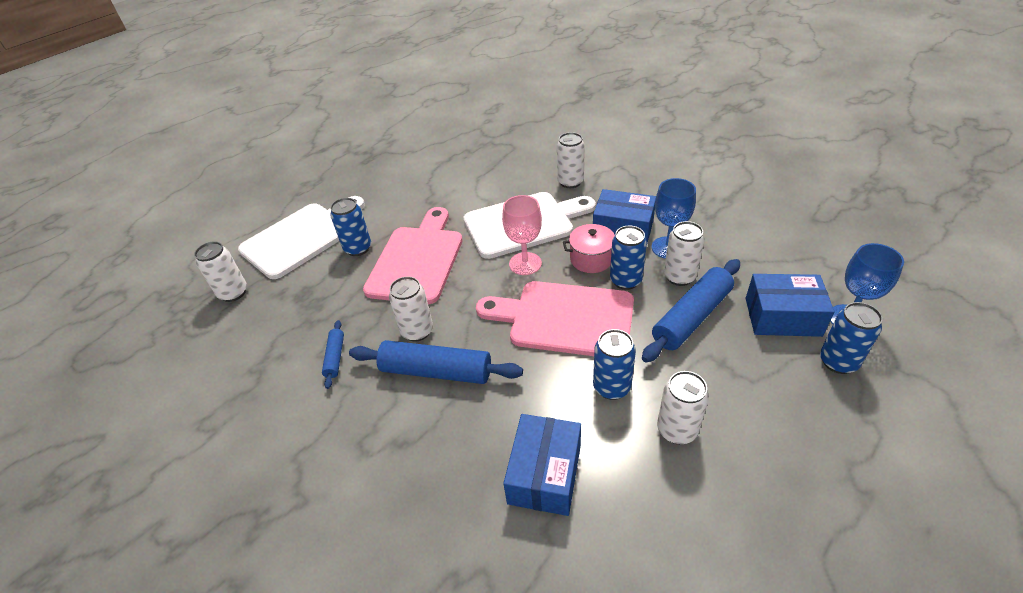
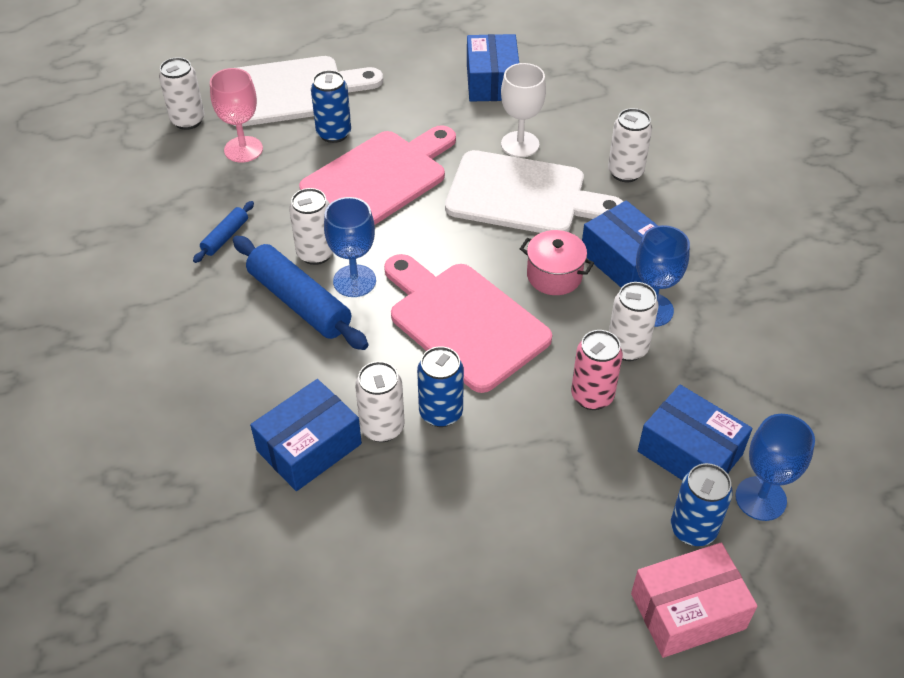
camera: 30 degrees right, 5 degrees up
(438, 171) = (492, 81): none -> blue box
(463, 334) = (354, 281): none -> blue goblet
(491, 197) = (520, 144): none -> white goblet
(525, 263) = (481, 242): pink goblet -> pink goblet (243, 149)
(625, 280) = (565, 319): blue can -> none
(677, 430) = (460, 486): white can -> white can (382, 427)
(691, 317) = (592, 396): blue rolling pin -> pink can
(896, 416) = (688, 611): none -> pink box

